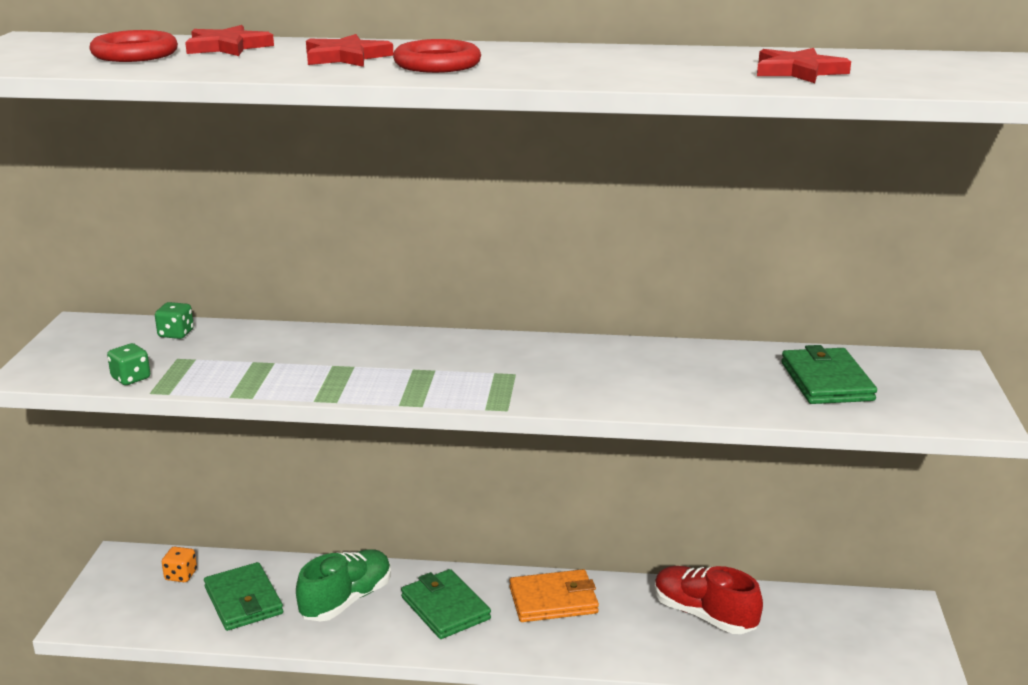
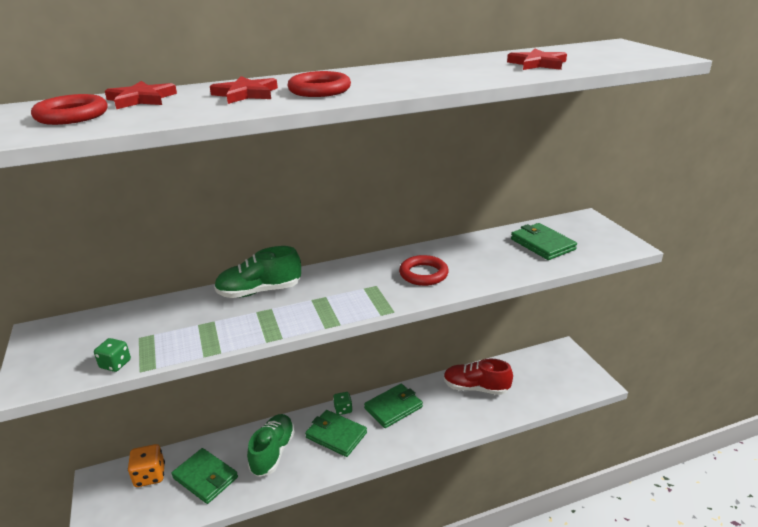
camera: 25 degrees left, 5 degrees up
(176, 334) = (122, 318): green dice -> green dice (343, 409)
(181, 575) = (150, 475): orange dice -> orange dice, size x1.58
(357, 343) = (259, 291): none -> green shoe
(553, 600) = (393, 408): orange wallet -> green wallet
(596, 376) = (423, 274): none -> red ring

